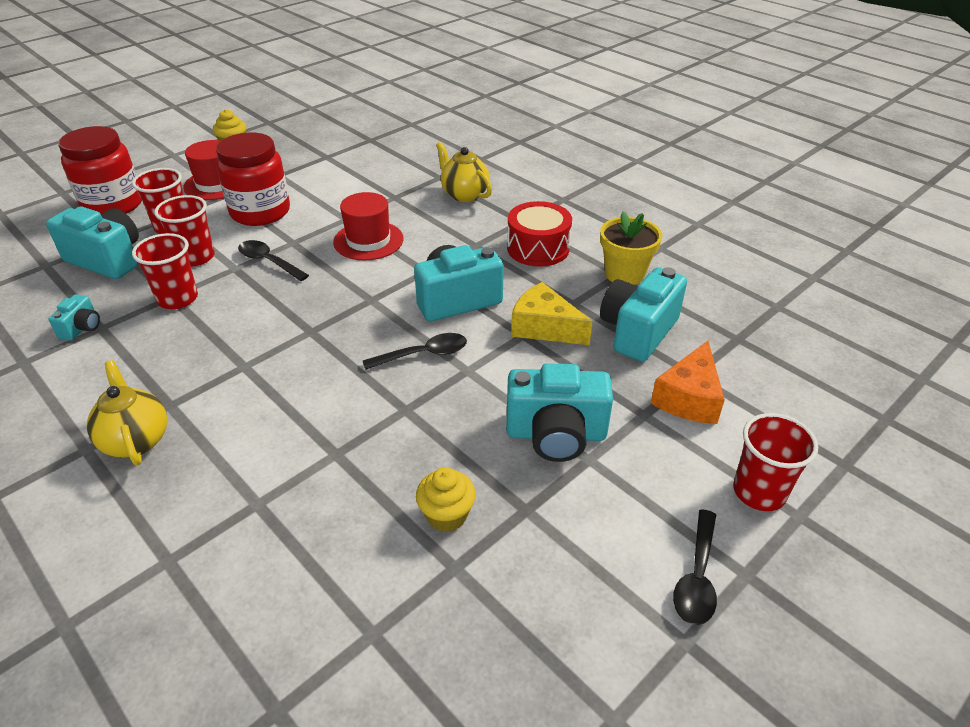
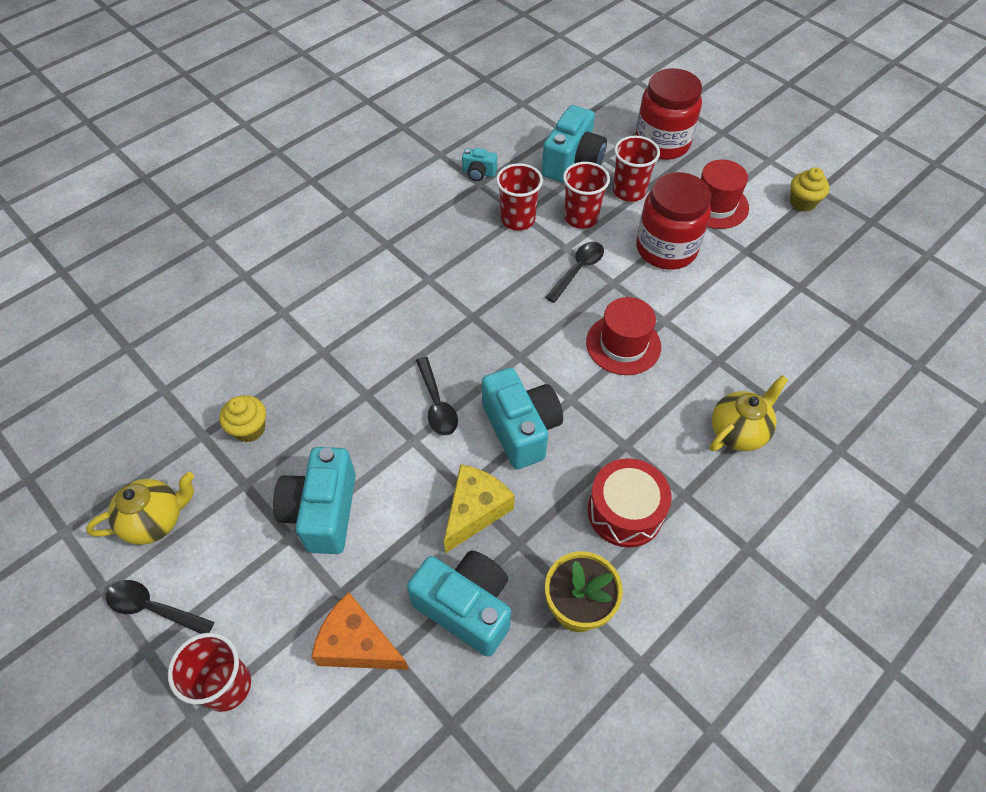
camera: 90 degrees right, 15 degrees up
(136, 440) = (352, 234): yellow teapot -> yellow teapot (155, 521)

